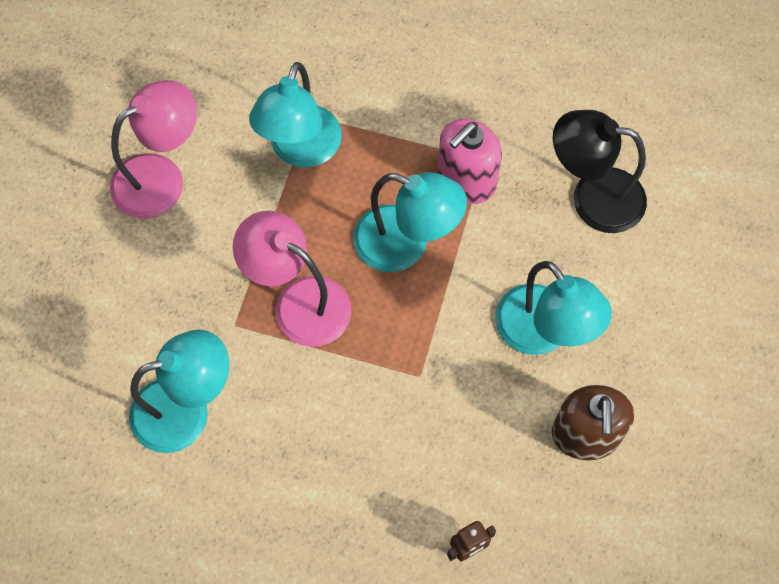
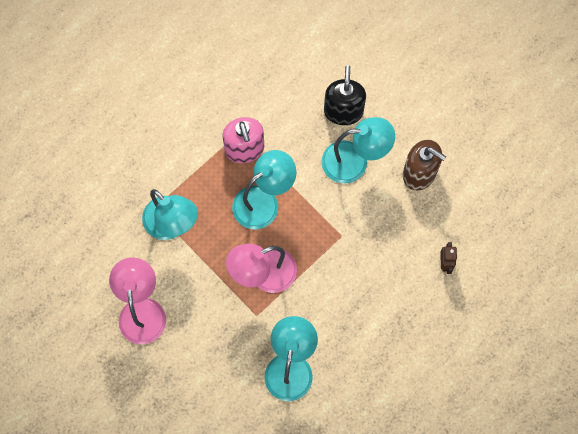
camera: 60 degrees left, 5 degrees up
(592, 197) = (294, 92): black lamp -> none
(609, 277) = (343, 111): none -> black soap dispenser

